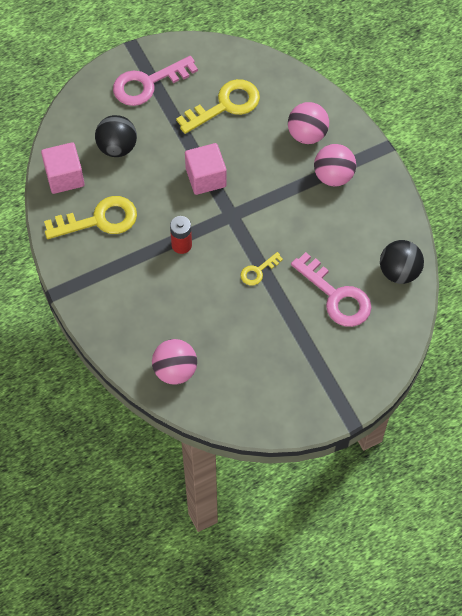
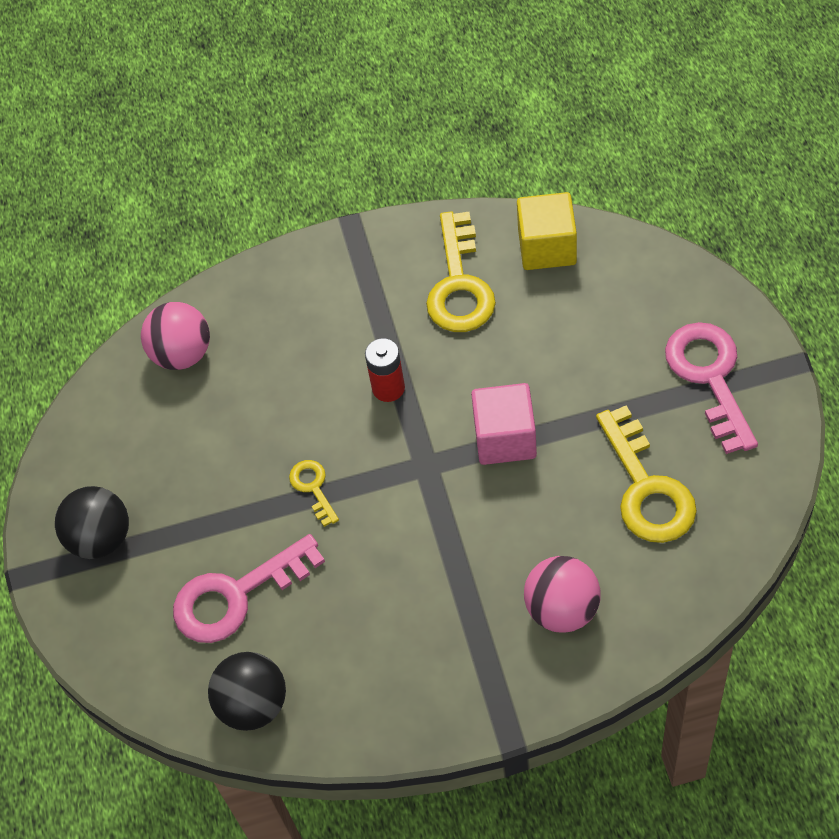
camera: 110 degrees right, 5 degrees down
(64, 177) = (547, 247): pink cube -> yellow cube
(117, 147) = (588, 321): black ball -> black ball (101, 538)
(333, 176) = (466, 636): pink ball -> none

